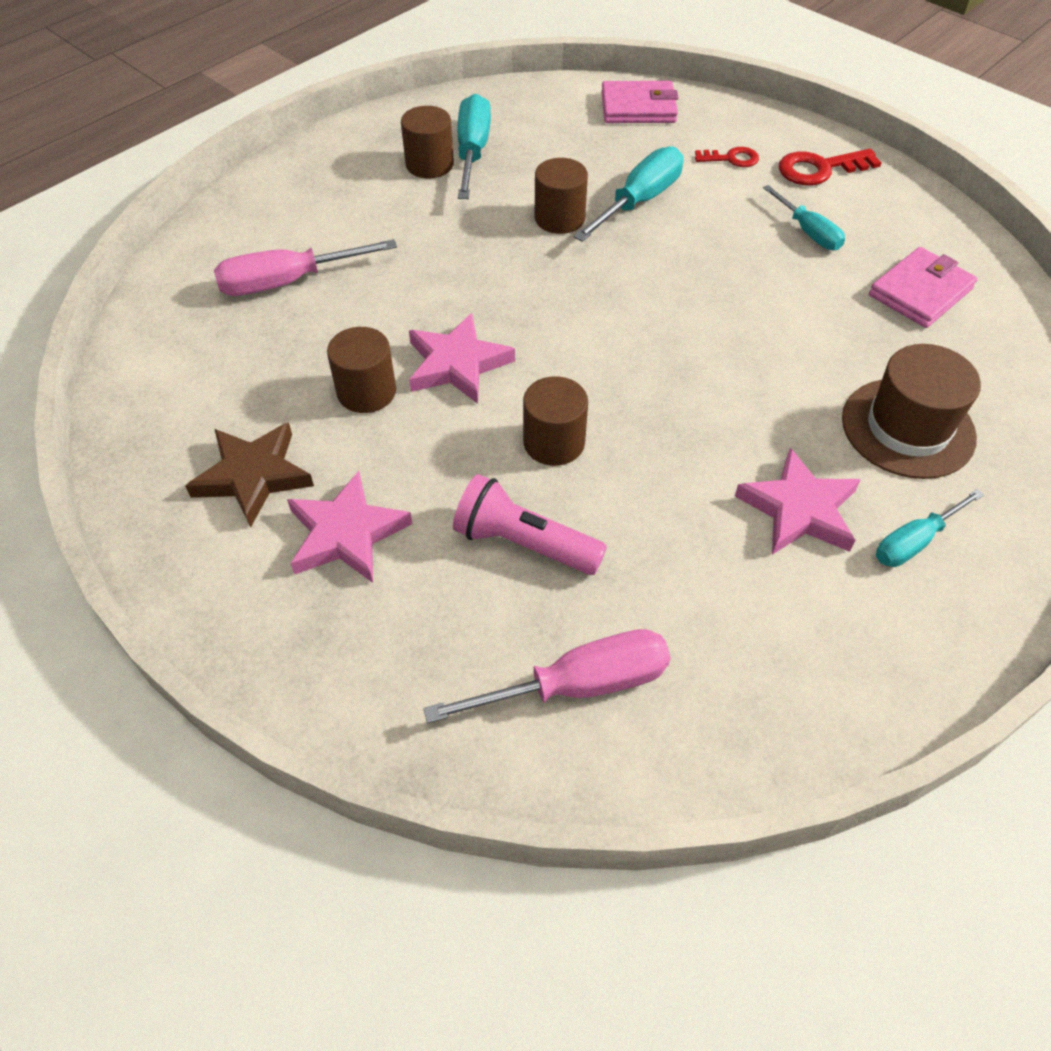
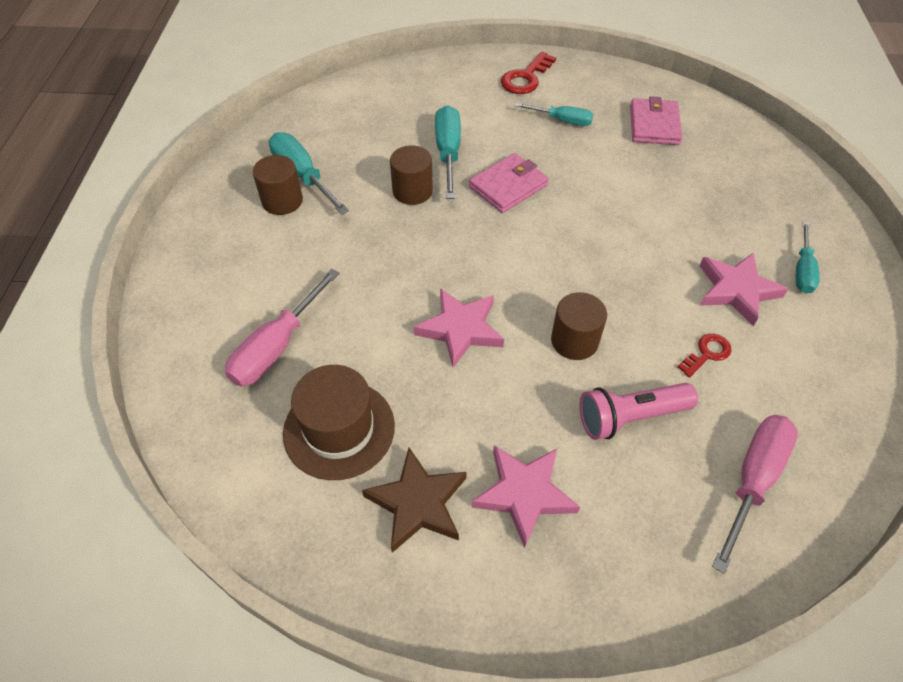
camera: 40 degrees left, 0 degrees up
(366, 392) = (424, 388): brown cylinder -> none
(638, 107) = (378, 90): pink wallet -> pink wallet (508, 186)
(731, 159) = (471, 96): red key -> red key (707, 353)
(908, 428) = (732, 208): brown hat -> brown hat (339, 429)

